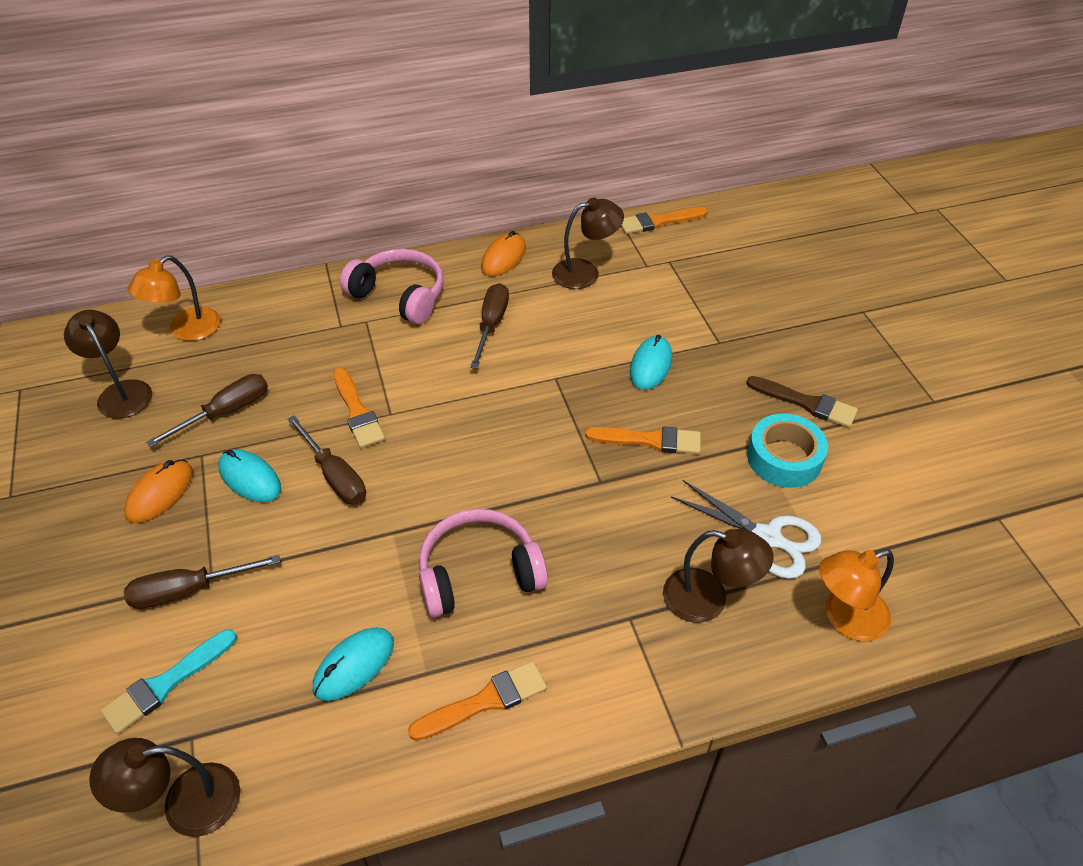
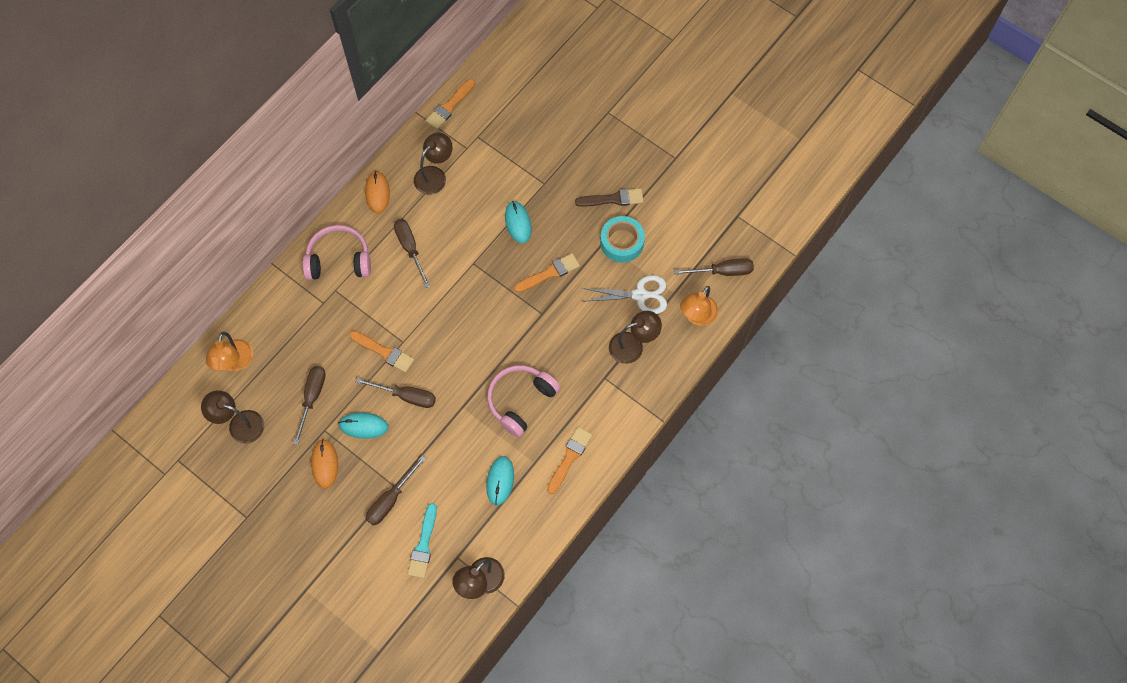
camera: 35 degrees left, 20 degrees up
(929, 579) = (722, 271): none -> brown screwdriver

